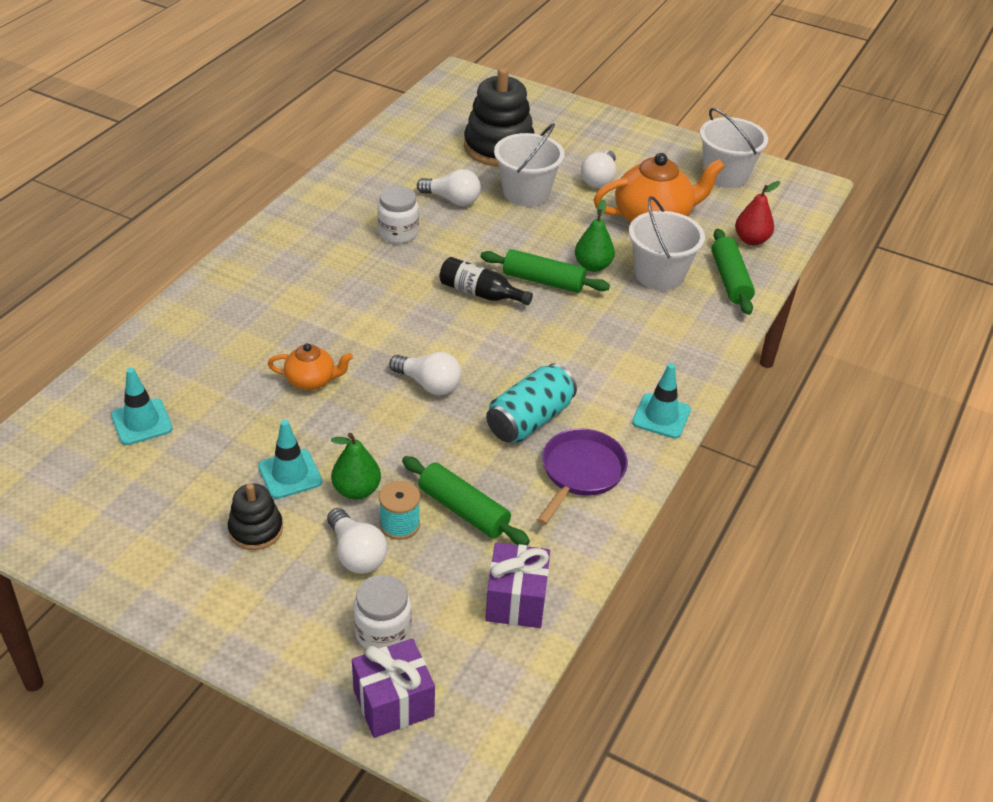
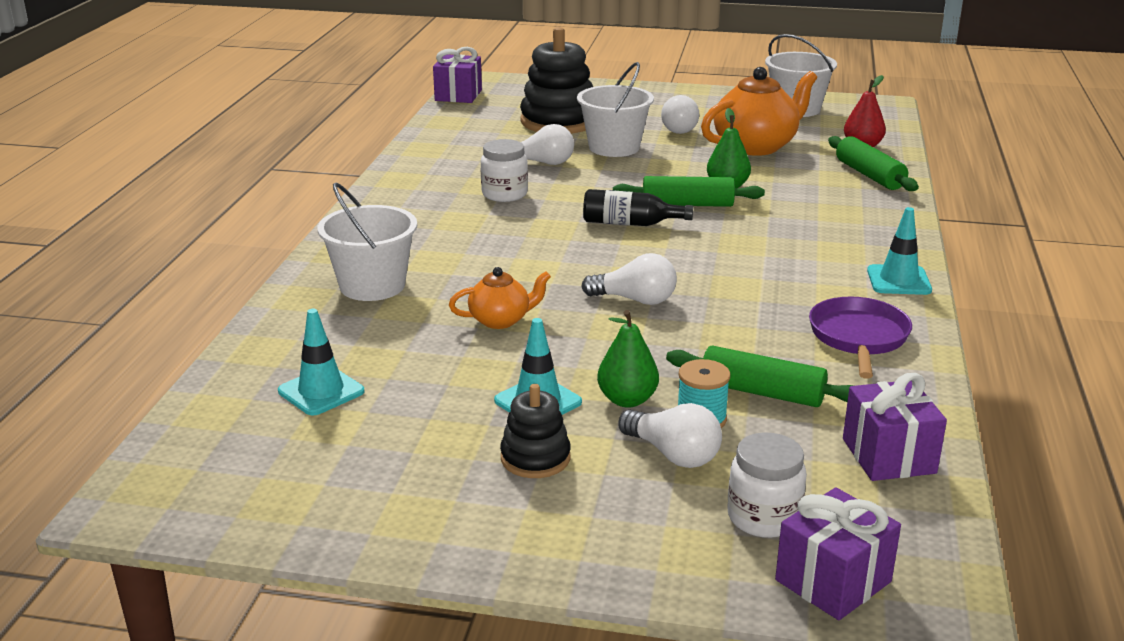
camera: 15 degrees left, 15 degrees down
(432, 93) = (458, 95): none -> purple gift
(529, 420) = (767, 307): turquoise can -> none
(659, 274) = (798, 182): white bucket -> white bucket (372, 286)

